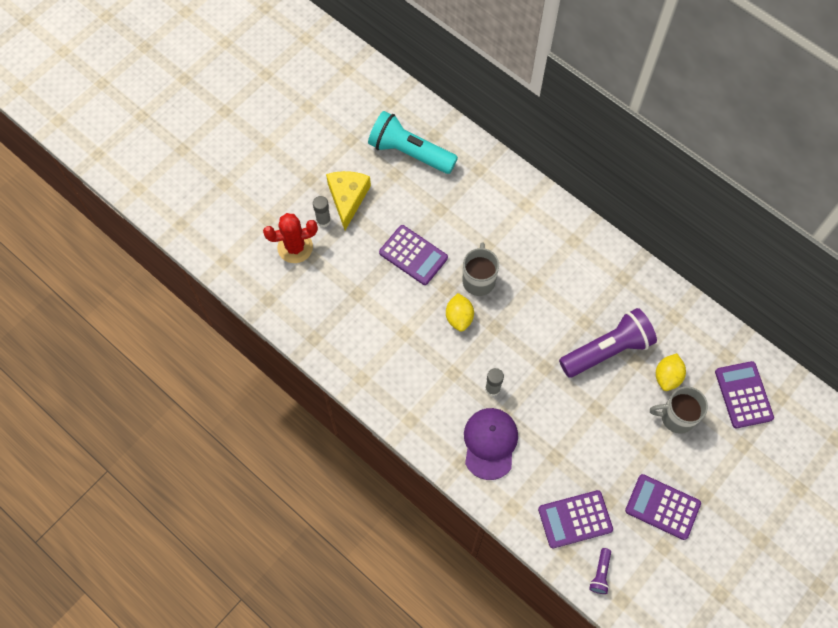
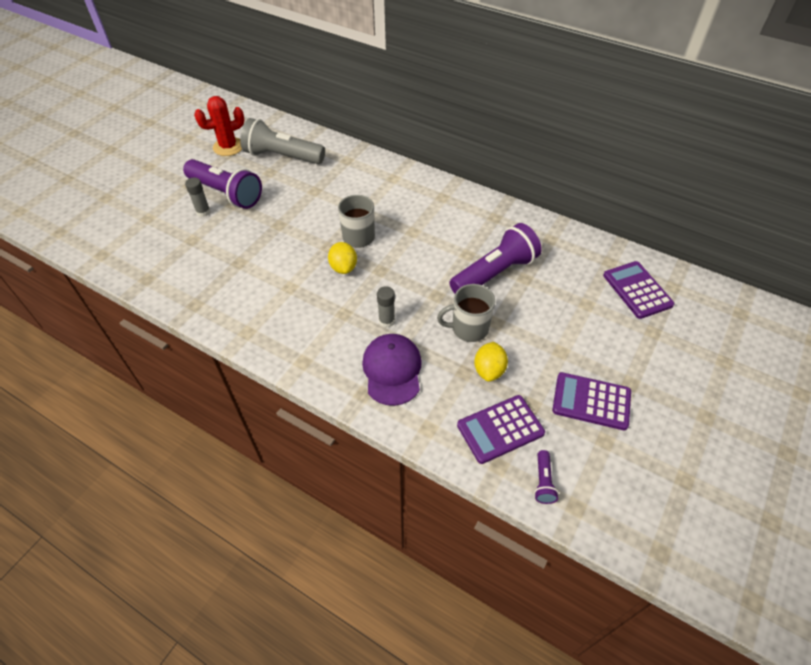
camera: 10 degrees left, 15 degrees down
(295, 247) = (175, 235): red cactus -> red cactus (228, 147)
(347, 198) = (226, 193): yellow cheese -> purple flashlight
(410, 152) = (282, 156): turquoise flashlight -> grey flashlight
(413, 255) = (292, 226): purple calculator -> none
(667, 377) = (559, 286): yellow lemon -> yellow lemon (489, 370)
(676, 417) = (579, 318): grey mug -> grey mug (469, 328)

